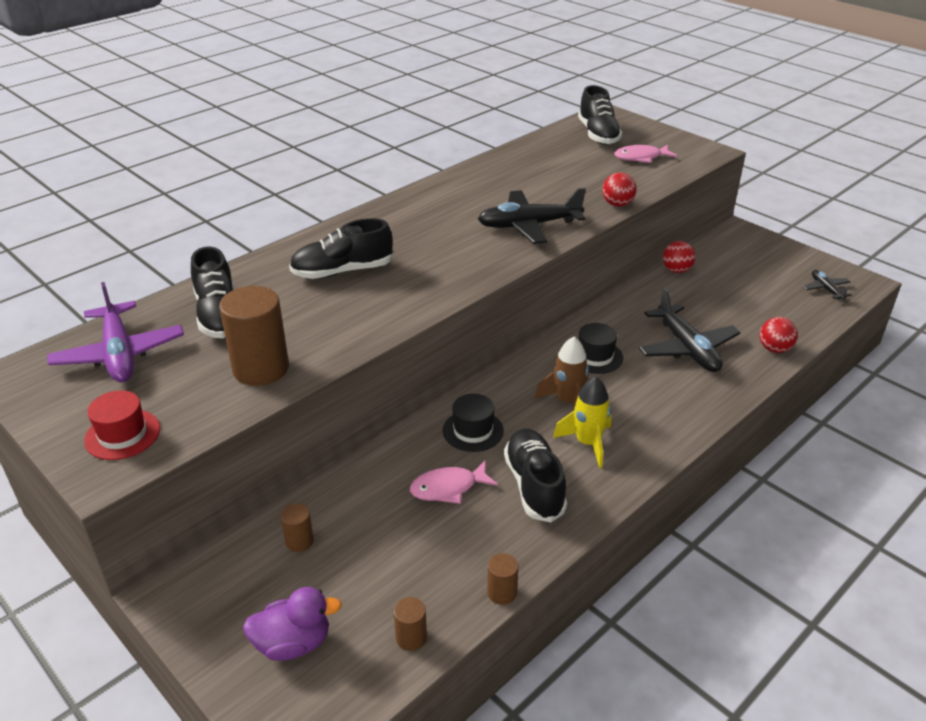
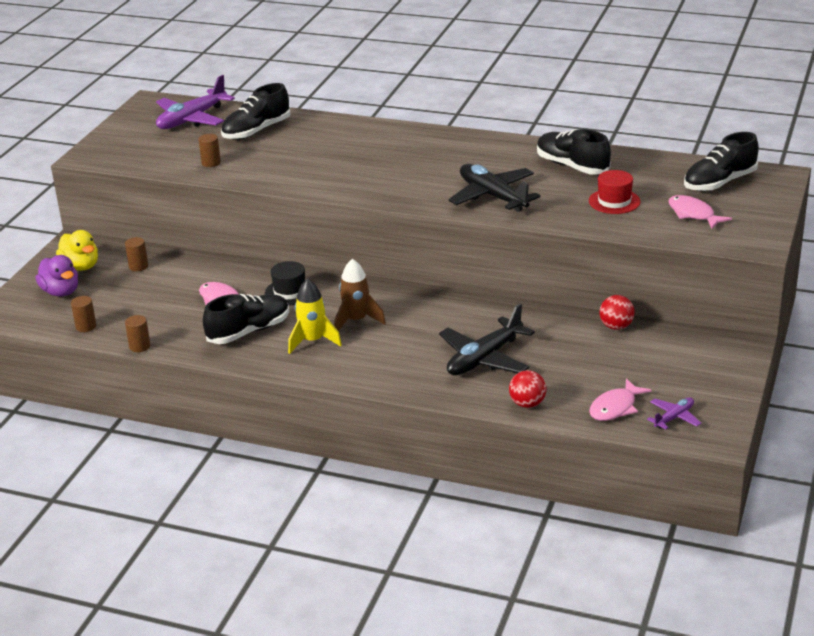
camera: 65 degrees right, 5 degrees down
(122, 434) = (121, 149): red hat -> red hat (614, 201)
(242, 602) = (81, 266): none -> yellow duck
(261, 369) = (211, 163): brown cylinder -> brown cylinder, size x0.48
(342, 271) = (348, 150): black shoe -> black shoe (572, 166)
(595, 356) = (429, 318): black hat -> none
(617, 204) = (577, 224): red ball -> none
(800, 309) = (615, 407): none -> pink fish
(826, 289) = (674, 417): black plane -> purple plane

